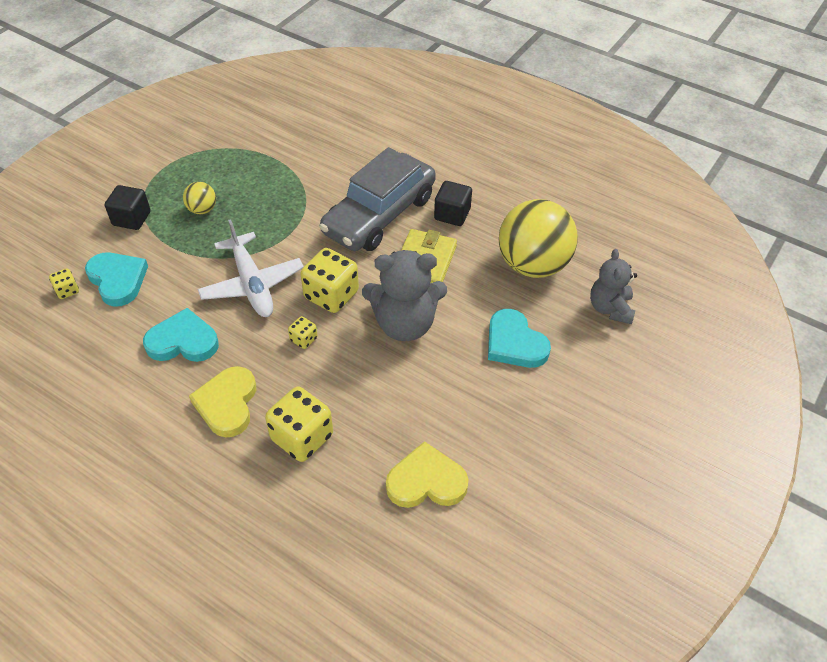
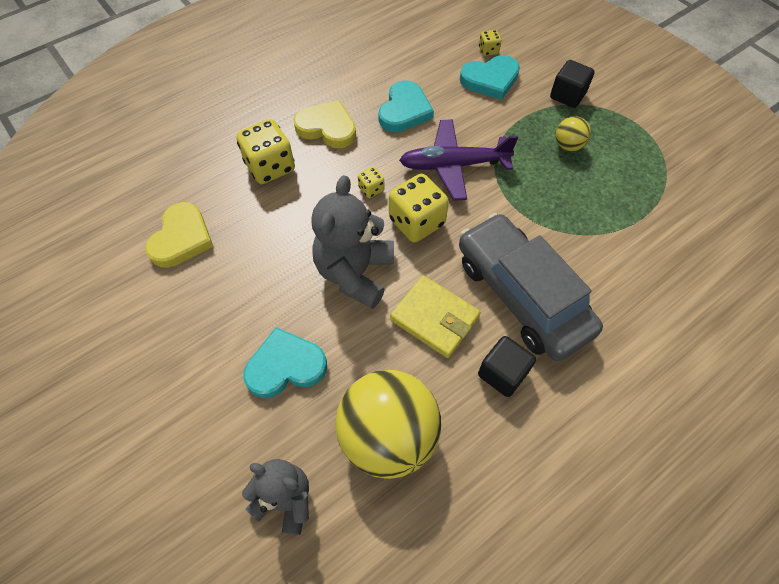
camera: 110 degrees right, 10 degrees up
(252, 284) = (454, 165): white plane -> purple plane

